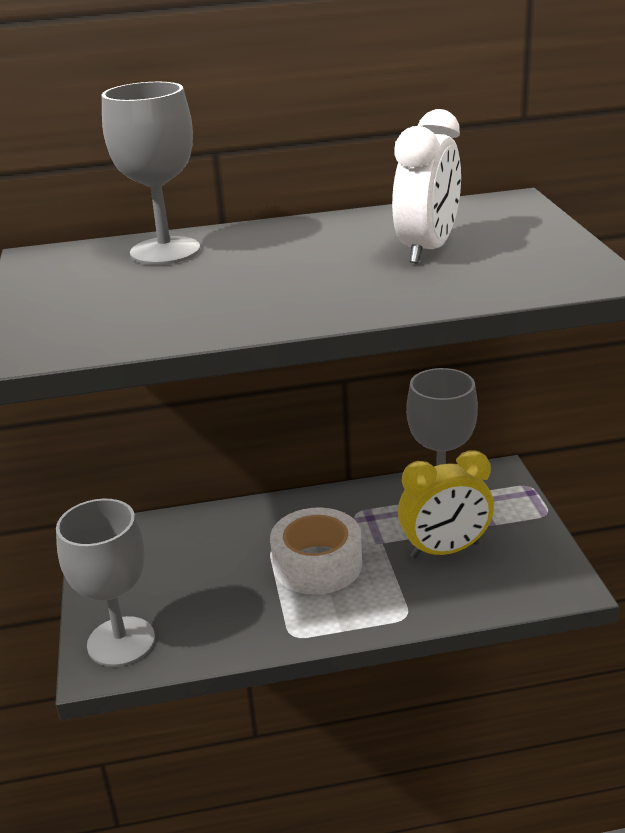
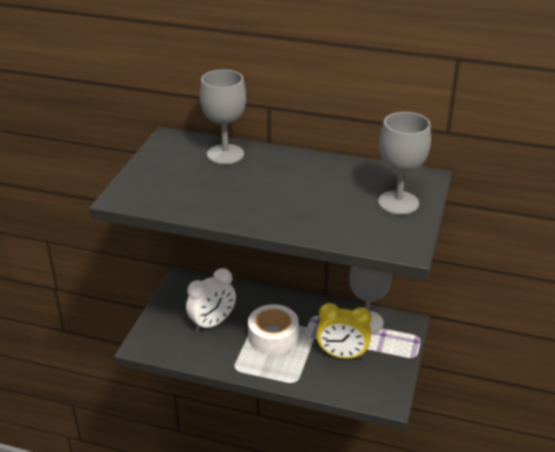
camera: 25 degrees right, 5 degrees up
(121, 641) = (158, 338): grey goblet -> grey goblet (398, 203)
(427, 249) = (345, 198): white clock -> white clock (212, 323)

